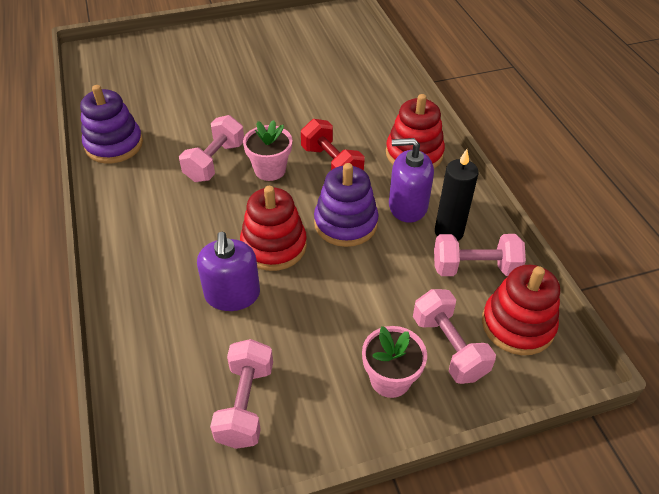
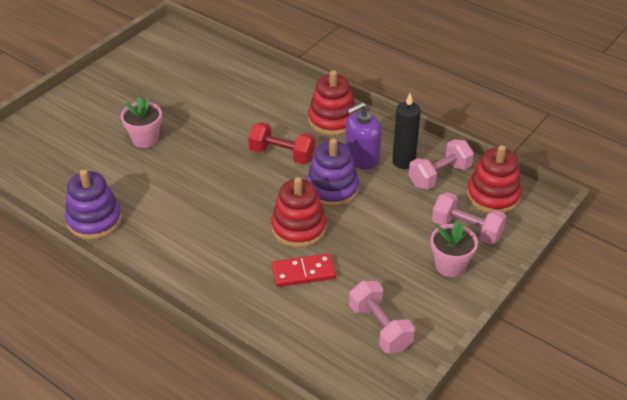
camera: 35 degrees left, 5 degrees down
(215, 162) = (192, 194): pink dumbbell -> none
(232, 294) = (303, 272): purple soap dispenser -> red domino
(270, 170) = (241, 179): pink flower pot -> pink flower pot (145, 139)

